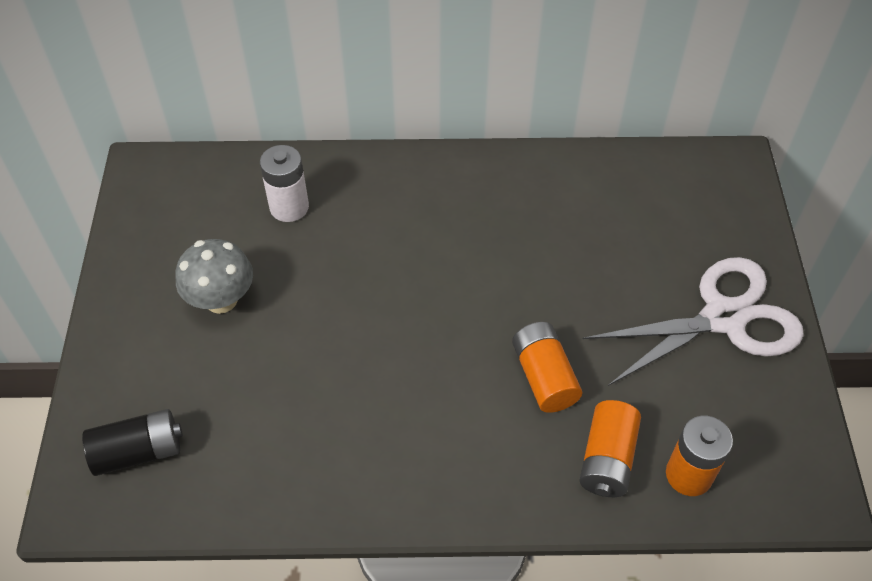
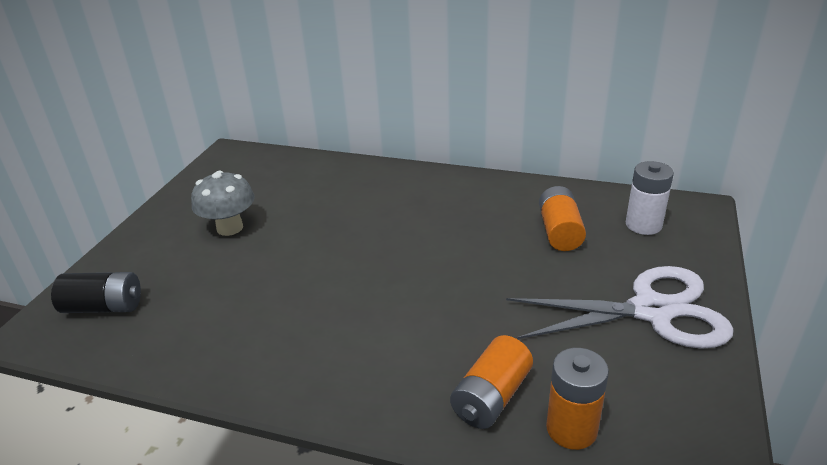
camera: 20 degrees right, 20 degrees down
(289, 207) = (313, 185): white battery -> white battery (643, 225)
(544, 377) = (459, 322): orange battery -> orange battery (559, 231)

